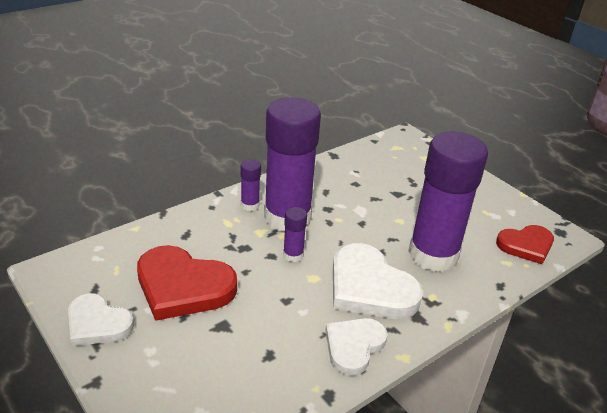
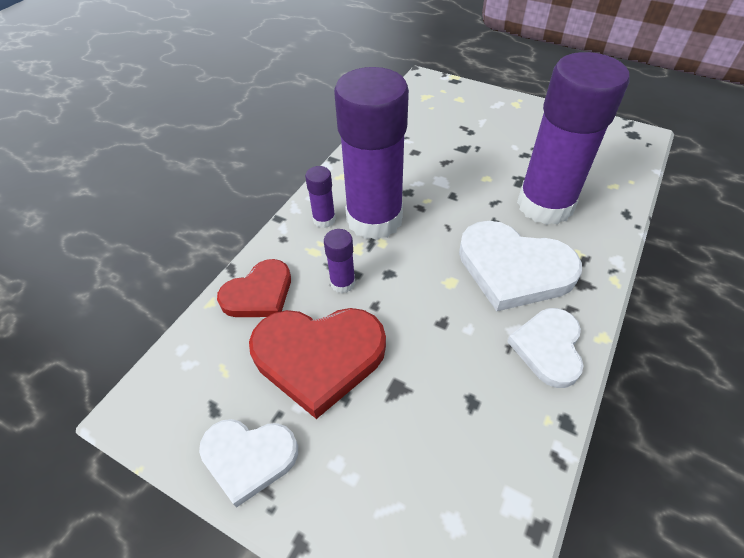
camera: 20 degrees left, 15 degrees up
(293, 255) = (411, 263): purple glue stick -> purple glue stick (342, 283)
(526, 245) = (616, 160): red heart -> red heart (259, 293)

